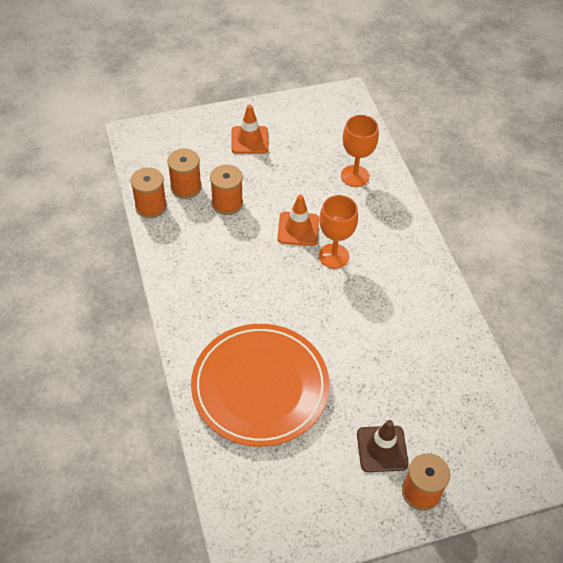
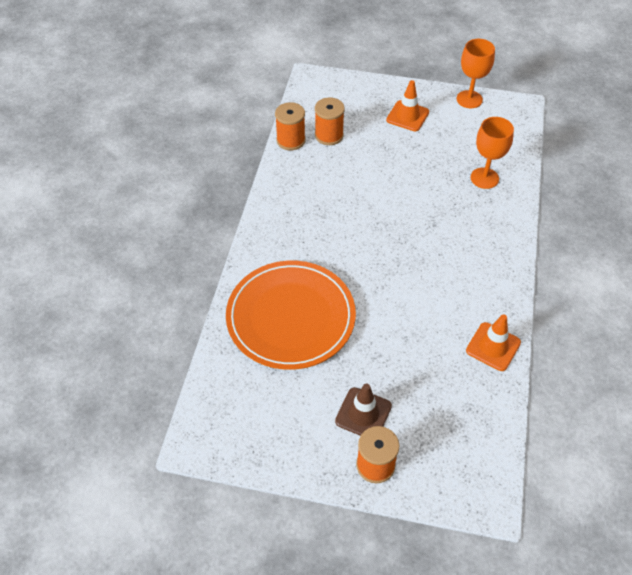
camera: 30 degrees right, 0 degrees up
(227, 203) = (355, 160): orange spool -> none
(298, 229) = (404, 203): orange traffic cone -> orange traffic cone (493, 346)
(334, 256) = (422, 238): orange goblet -> orange goblet (469, 99)

